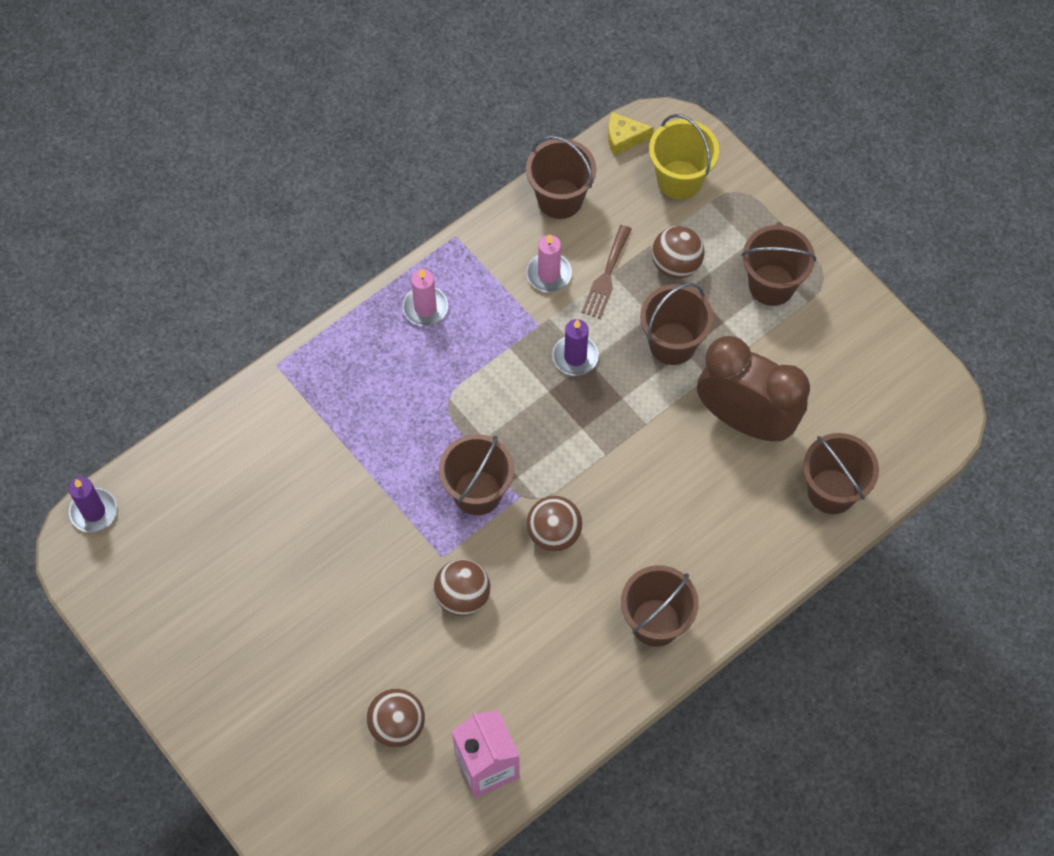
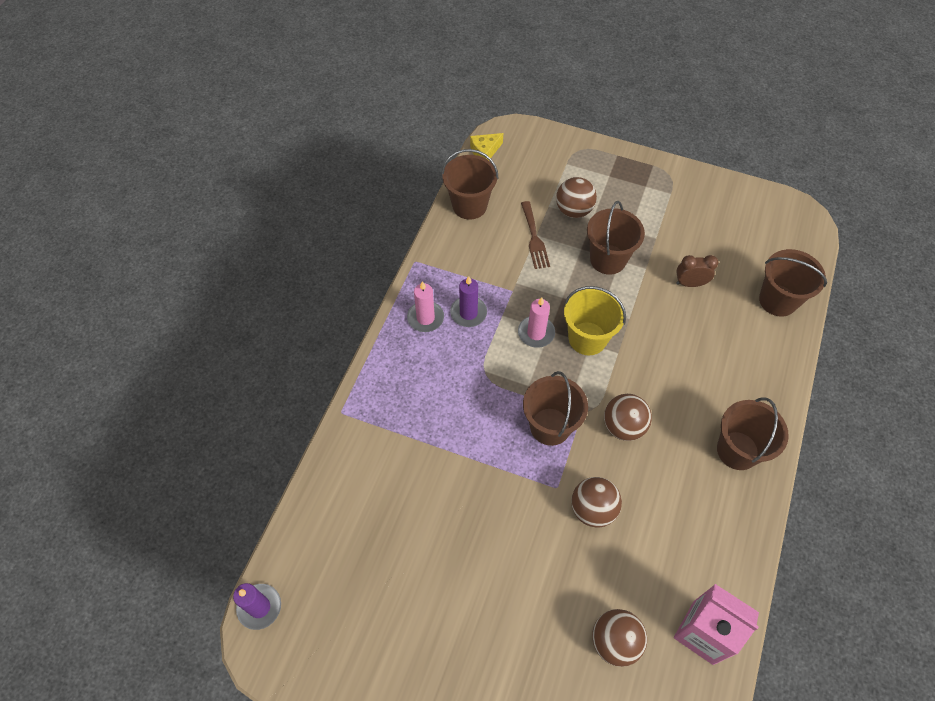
camera: 30 degrees left, 5 degrees down
(549, 274) = (495, 255): pink candle -> pink candle (536, 333)
(575, 357) = (551, 299): purple candle -> purple candle (468, 313)
(679, 180) = (538, 159): yellow bucket -> yellow bucket (587, 338)
(745, 420) = (690, 283): brown clock -> brown clock, size x0.43
(771, 285) = (642, 194): brown bucket -> none

